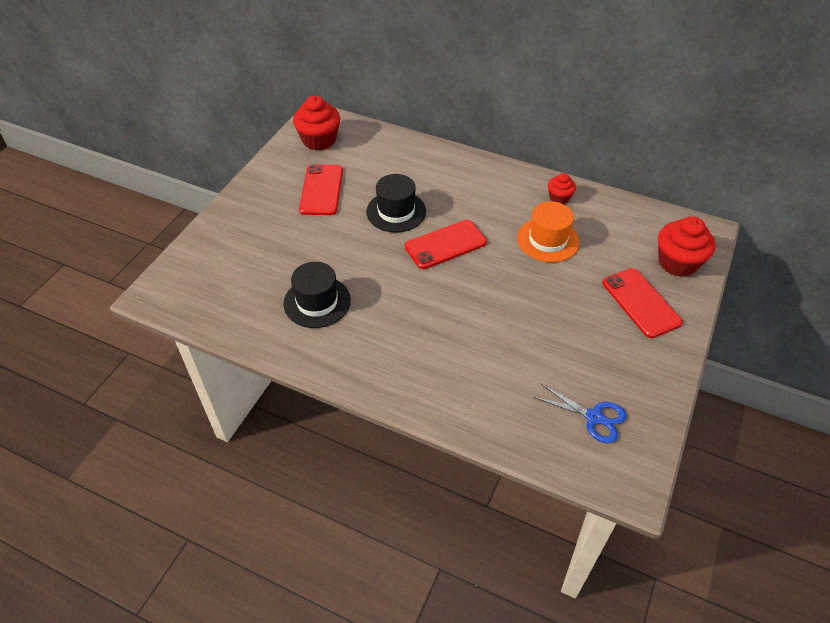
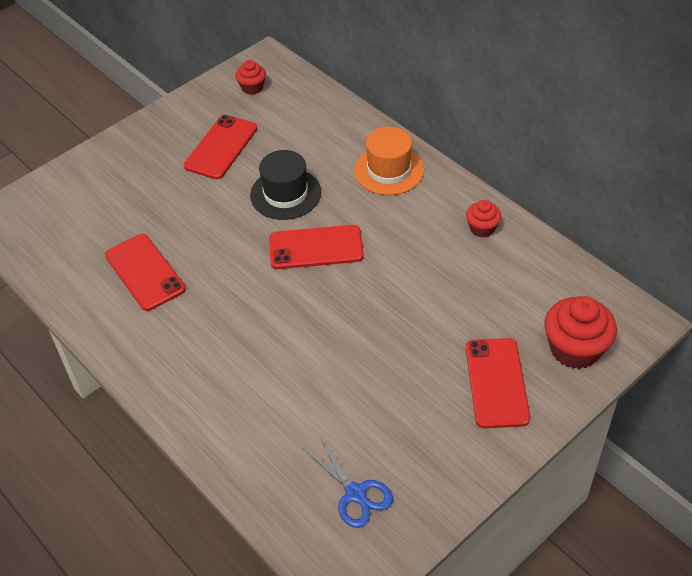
camera: 25 degrees right, 0 degrees up
(317, 302) = (144, 272): black hat -> red phone
(319, 140) = (252, 87): red cupcake -> red cupcake, size x0.55
(547, 240) = (435, 275): orange hat -> orange hat (389, 170)

